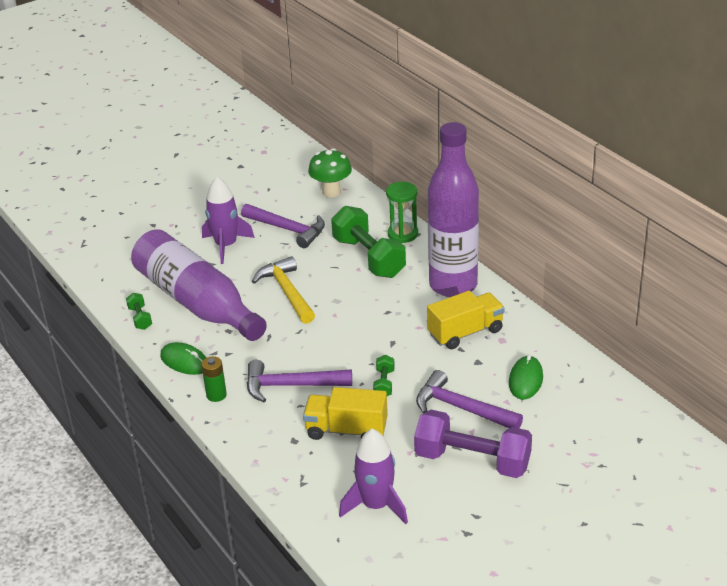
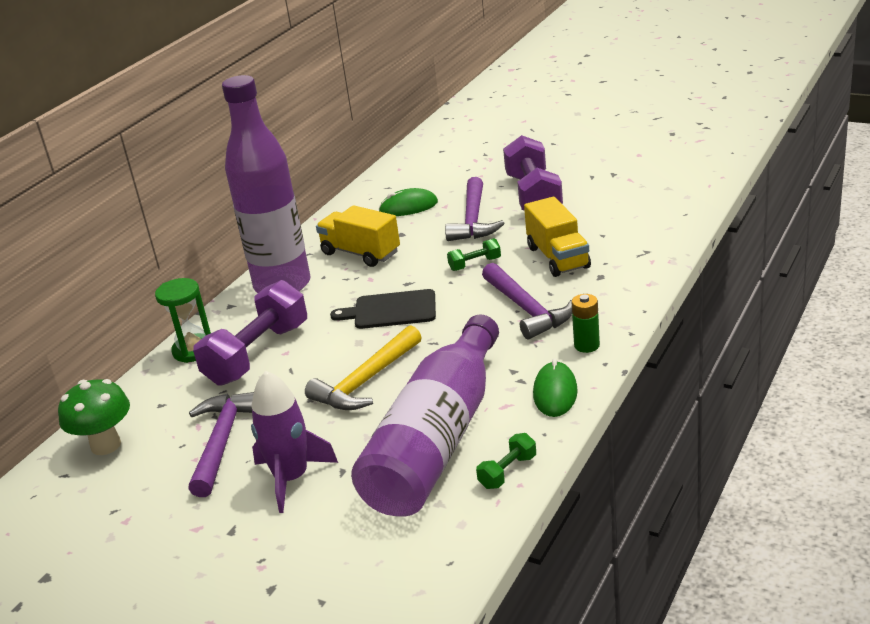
camera: 115 degrees left, 5 degrees down
(361, 324) = (391, 310): none -> black cutting board
(369, 257) = (257, 354): green dumbbell -> purple dumbbell
(376, 505) = (630, 213): purple rocket -> none

